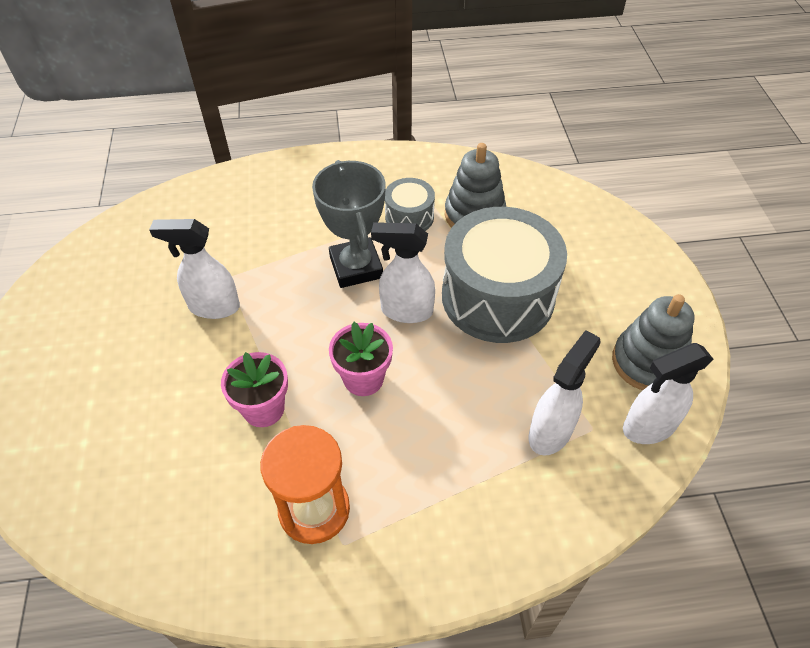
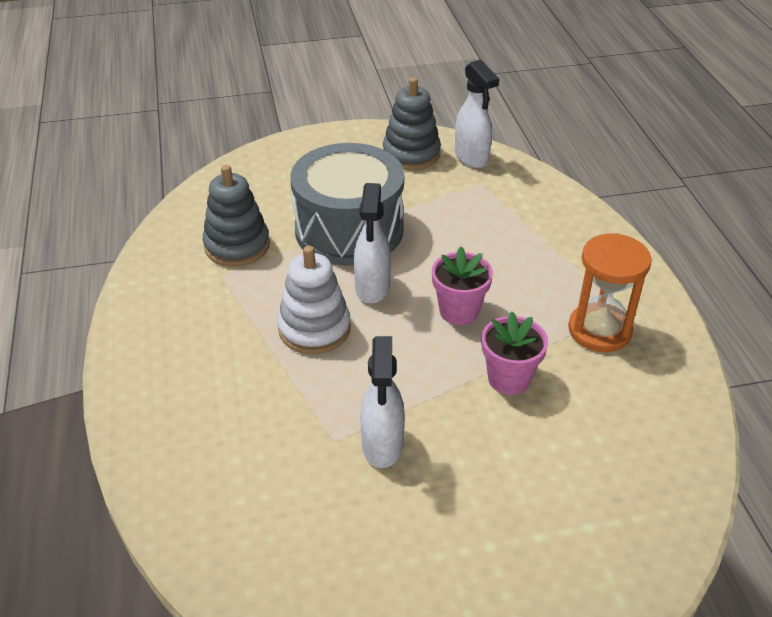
camera: 95 degrees left, 10 degrees down
(356, 267) = (314, 329): grey trophy -> white stacking toy
(409, 217) = (237, 293): grey drum -> none
(550, 432) = (488, 203): white spray bottle -> none

